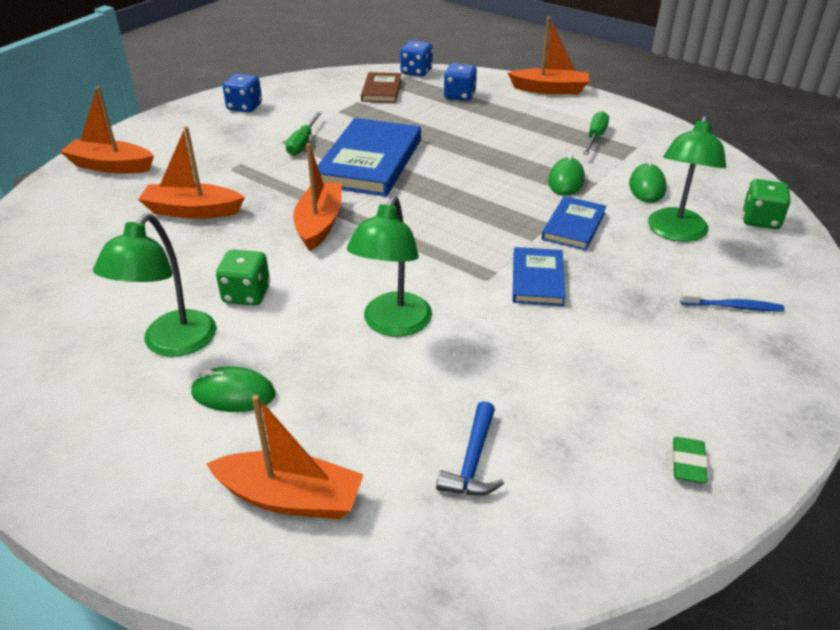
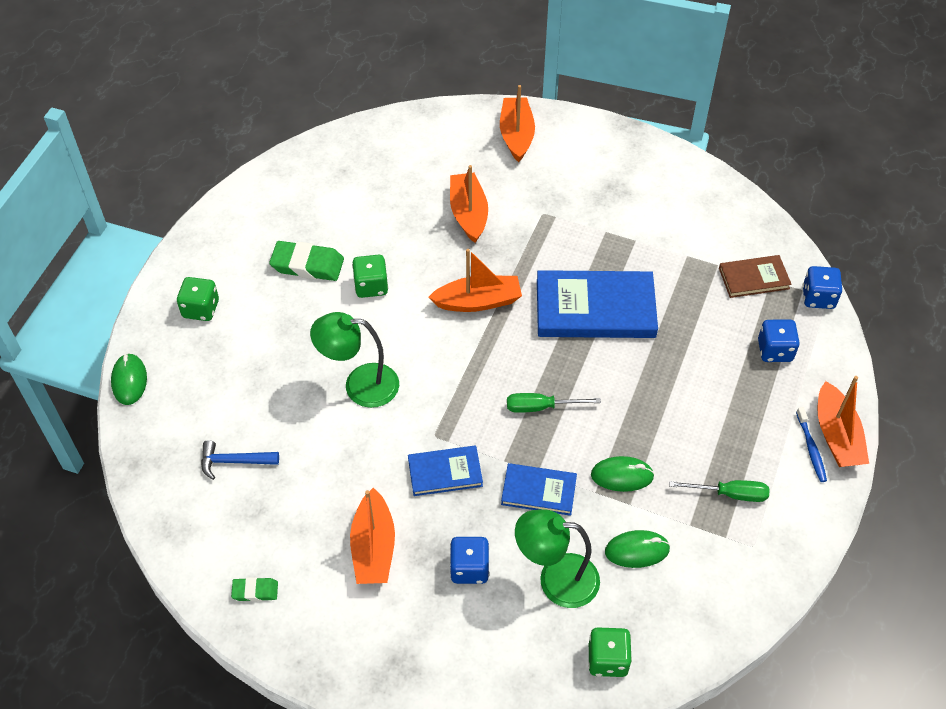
camera: 75 degrees right, 15 degrees up
(172, 344) = (307, 265): green lamp -> green eraser
(173, 468) = (201, 309): none -> green dice
(233, 394) = (267, 316): green mouse -> green mouse (129, 381)
(244, 107) = (662, 181): blue dice -> blue dice (469, 568)
(290, 498) = (189, 373): orange boat -> orange boat (373, 547)
(303, 143) = (609, 248): green screwdriver -> green screwdriver (541, 407)
(733, 307) = (448, 628): blue toothbrush -> blue toothbrush (811, 448)

